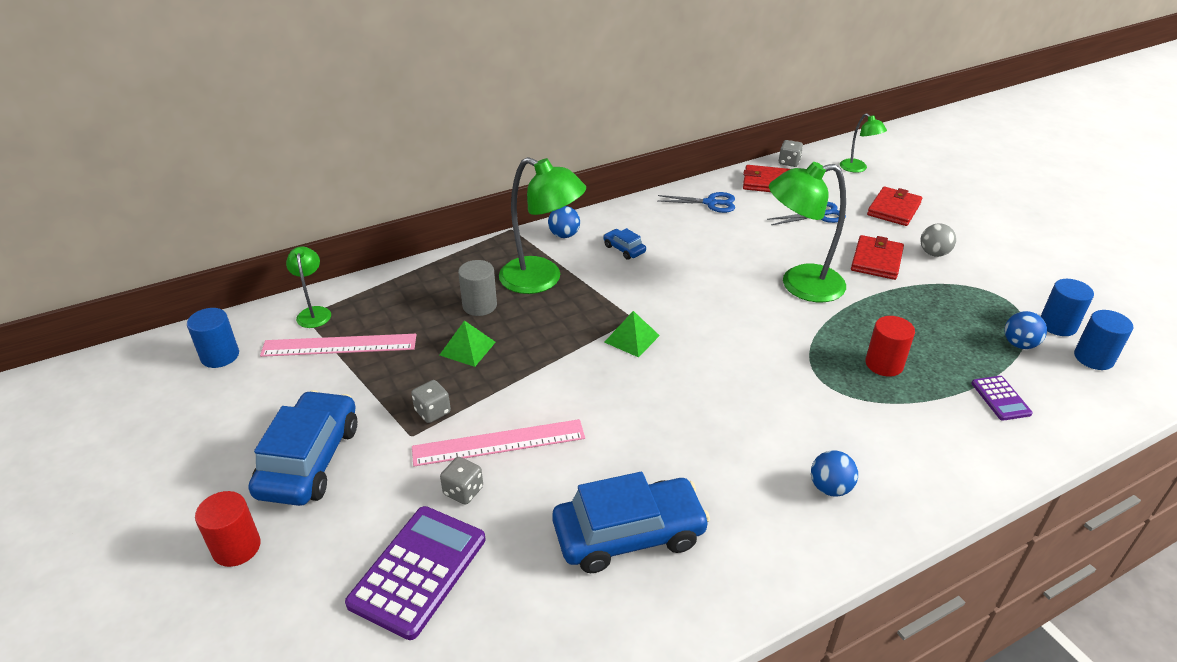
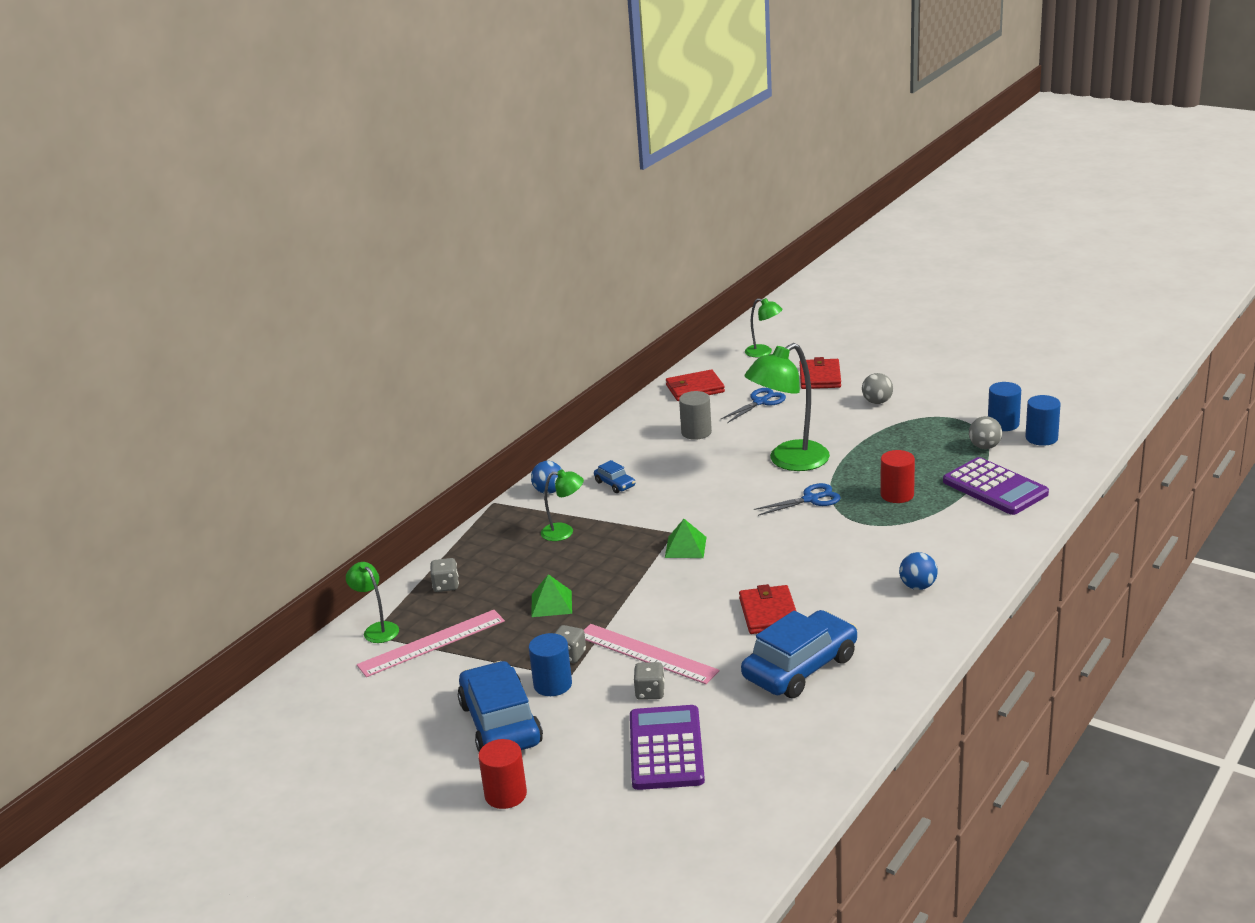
camera: 25 degrees left, 10 degrees down
(220, 356) = (326, 691): blue cylinder -> blue cylinder (552, 684)
(479, 305) = (528, 570): grey cylinder -> grey cylinder (696, 432)
(499, 443) = (646, 653): pink ruler -> pink ruler turned 75 degrees clockwise
(542, 280) = (564, 532): green lamp -> green lamp, size x0.52
(624, 249) = (615, 484): blue car -> blue car turned 150 degrees counterclockwise
(710, 203) = (658, 422): blue scissors -> blue scissors (811, 499)
(789, 162) = (699, 365): grey dice -> grey dice (446, 586)
(876, 260) = (836, 422): red wallet -> red wallet (769, 613)
(1000, 398) = (995, 487): purple calculator -> purple calculator, size x1.94
(1019, 344) = (984, 447): blue ball -> grey ball

